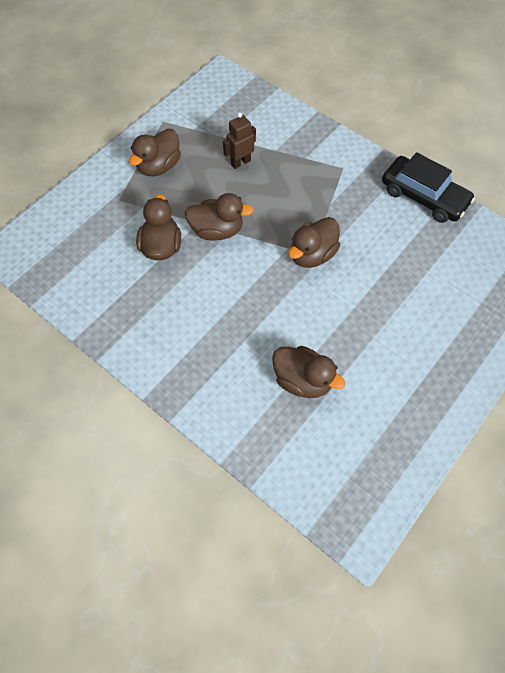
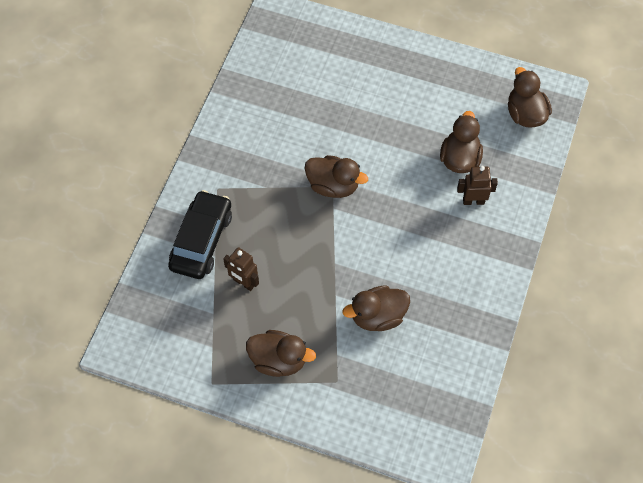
camera: 110 degrees left, 0 degrees up
(217, 230) = (338, 274): brown duck -> brown duck (525, 114)
(246, 373) = (473, 201): none -> brown robot
(423, 197) = (229, 113): black car -> black car (201, 240)

